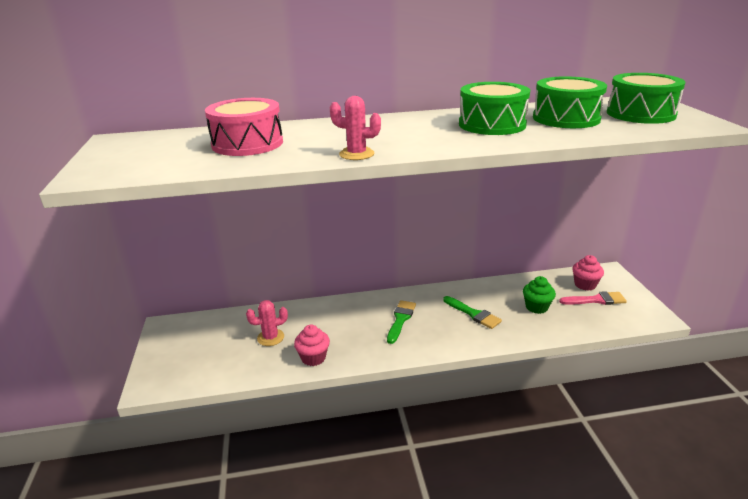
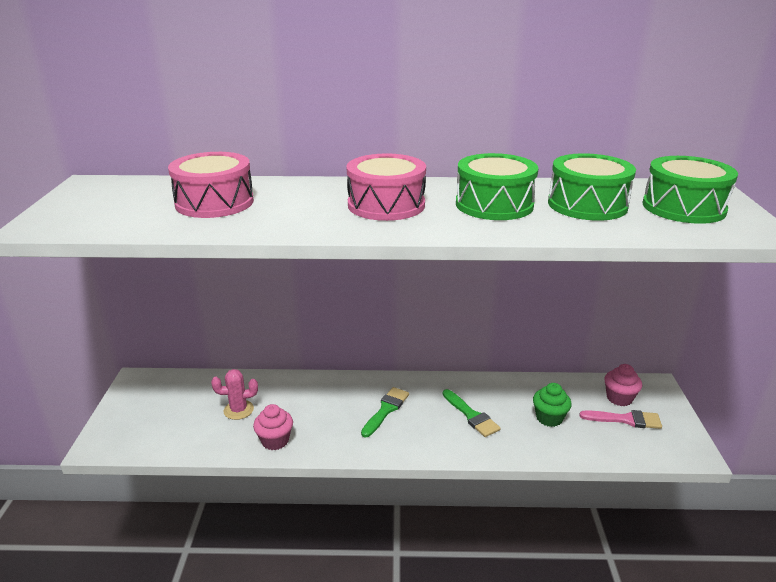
camera: 10 degrees right, 0 degrees up
(356, 154) = (318, 229): pink cactus -> none
(402, 132) = (386, 205): none -> pink drum

